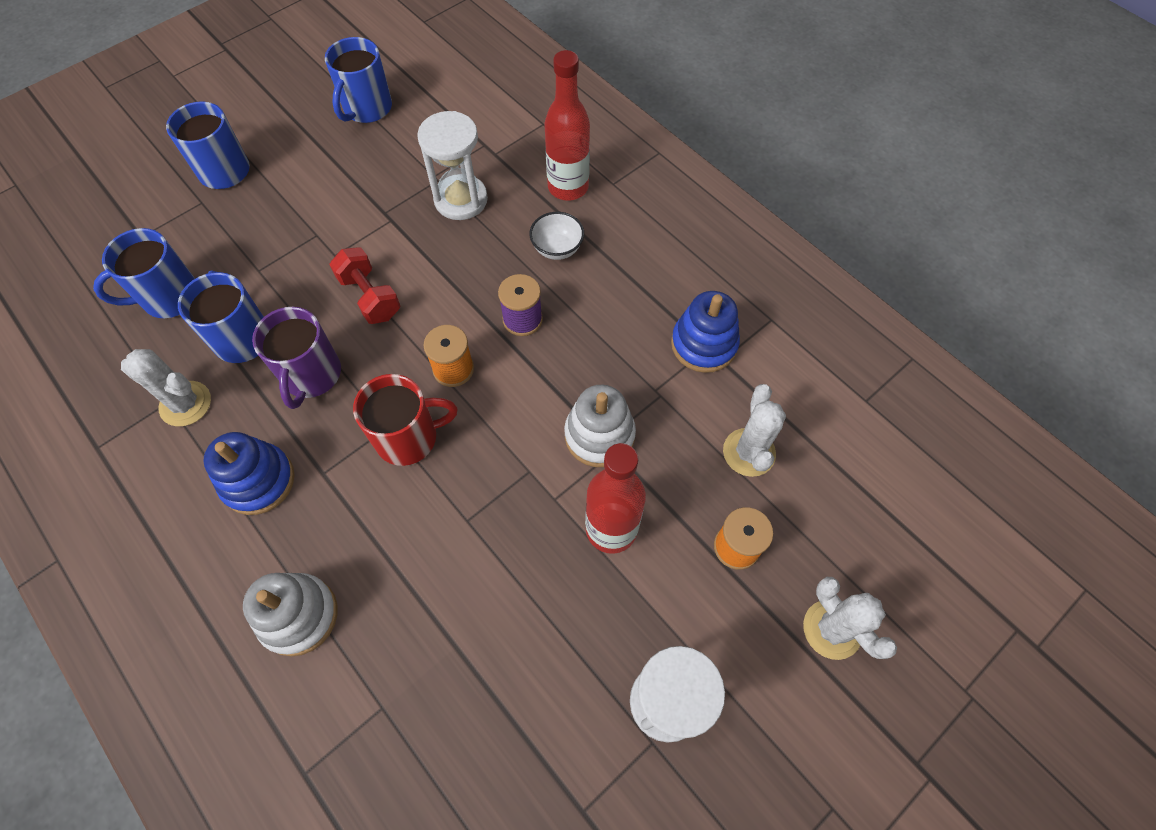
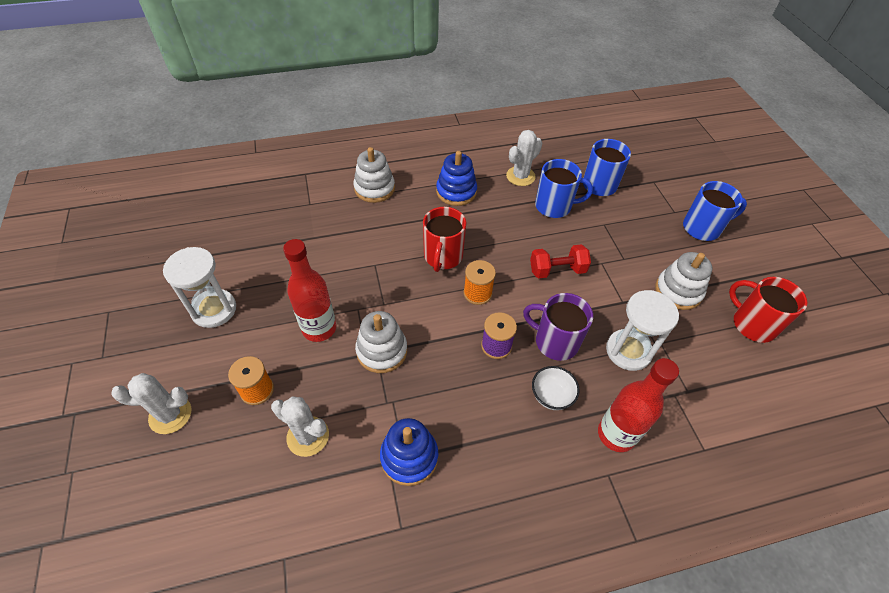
camera: 115 degrees right, 10 degrees down
(311, 375) = (511, 227): purple mug -> purple mug (555, 341)
(348, 174) = (678, 291): none -> white stacking toy
(367, 108) = (752, 324): blue mug -> red mug

